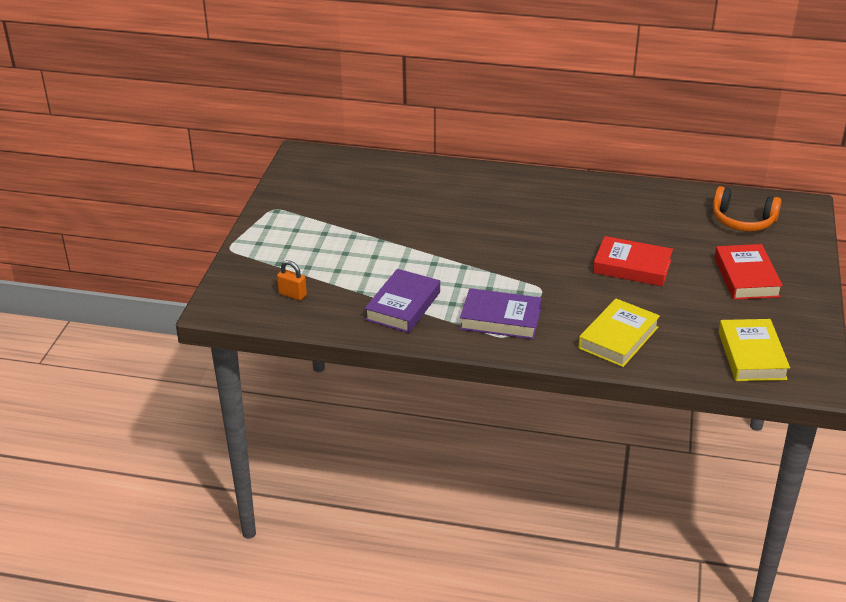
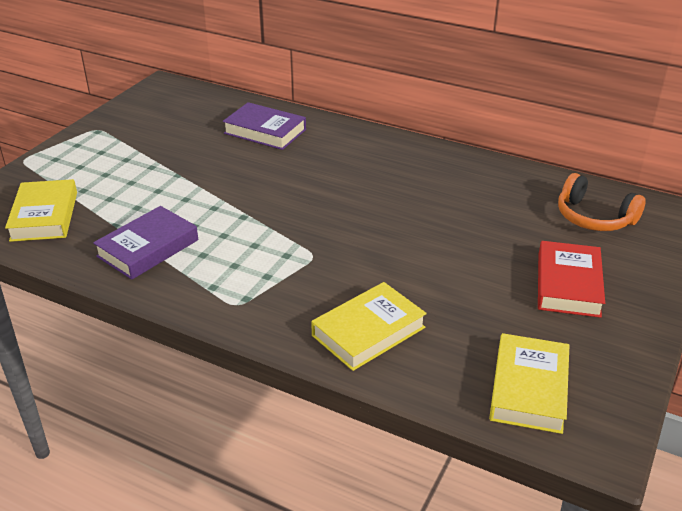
camera: 15 degrees right, 0 degrees up
(292, 295) = (44, 216): orange padlock -> yellow book
(500, 319) = (244, 282): purple book -> purple book (265, 131)
(632, 266) = (433, 248): red book -> none

